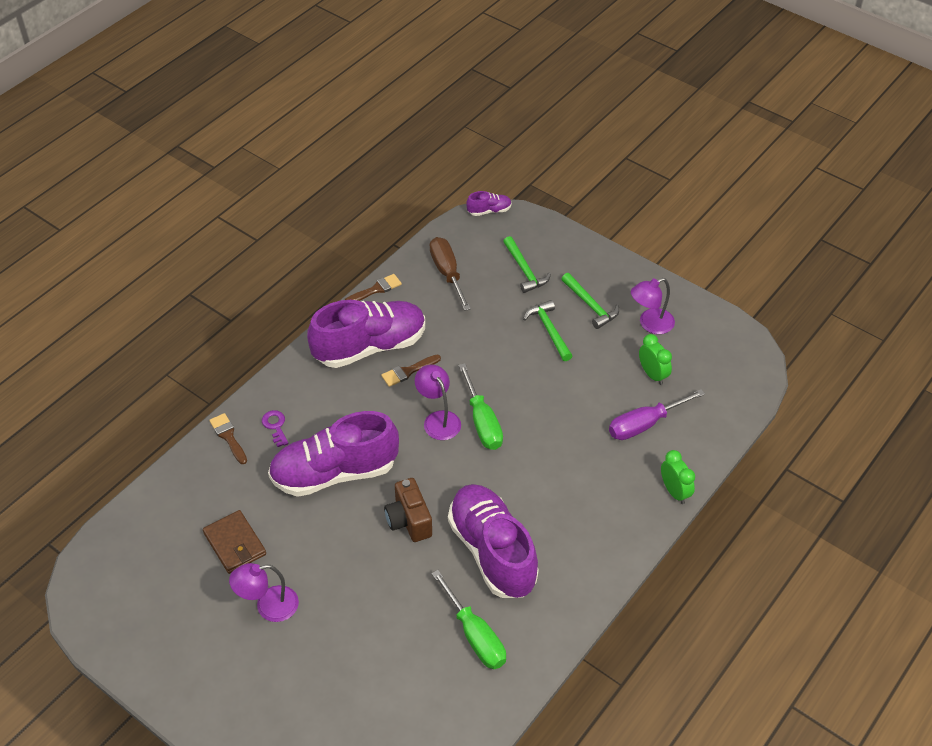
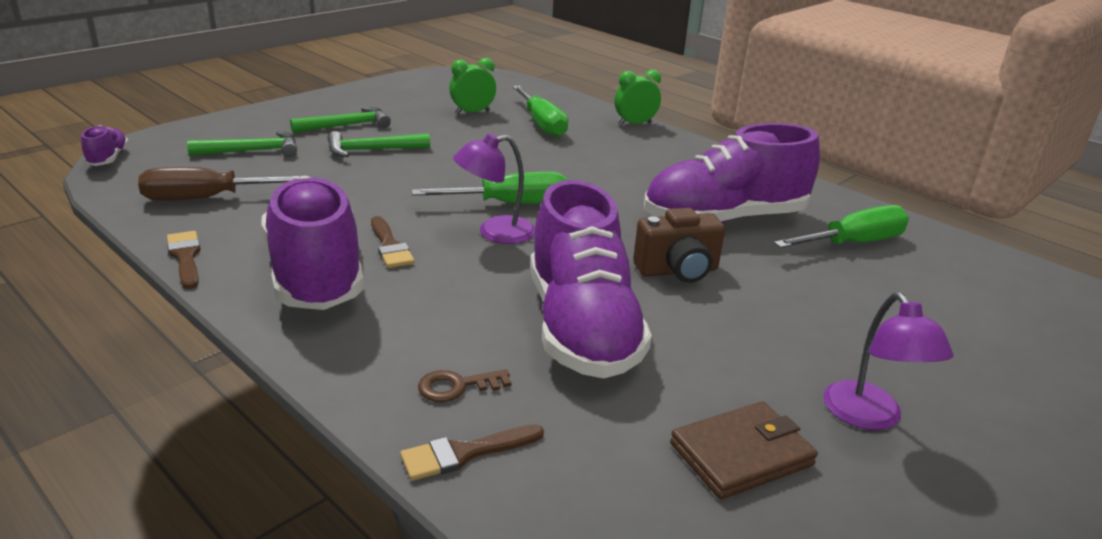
camera: 85 degrees left, 20 degrees down
(275, 426) = (457, 386): purple key -> brown key
(645, 424) = (541, 124): purple screwdriver -> green screwdriver
(650, 324) = (397, 104): purple lamp -> none

